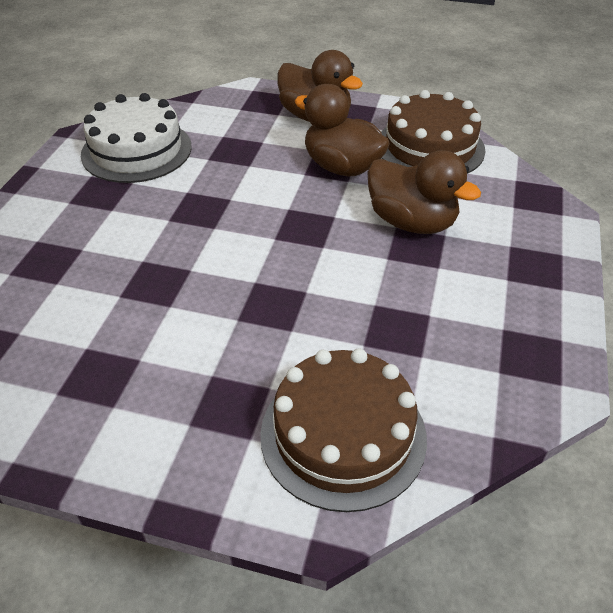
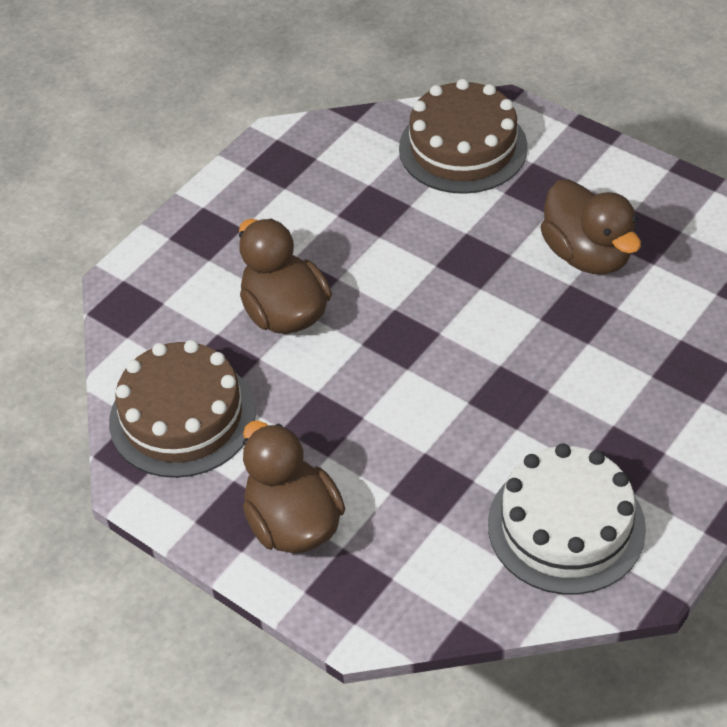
camera: 155 degrees left, 5 degrees up
(342, 167) = (312, 414): brown duck -> brown duck (587, 254)

